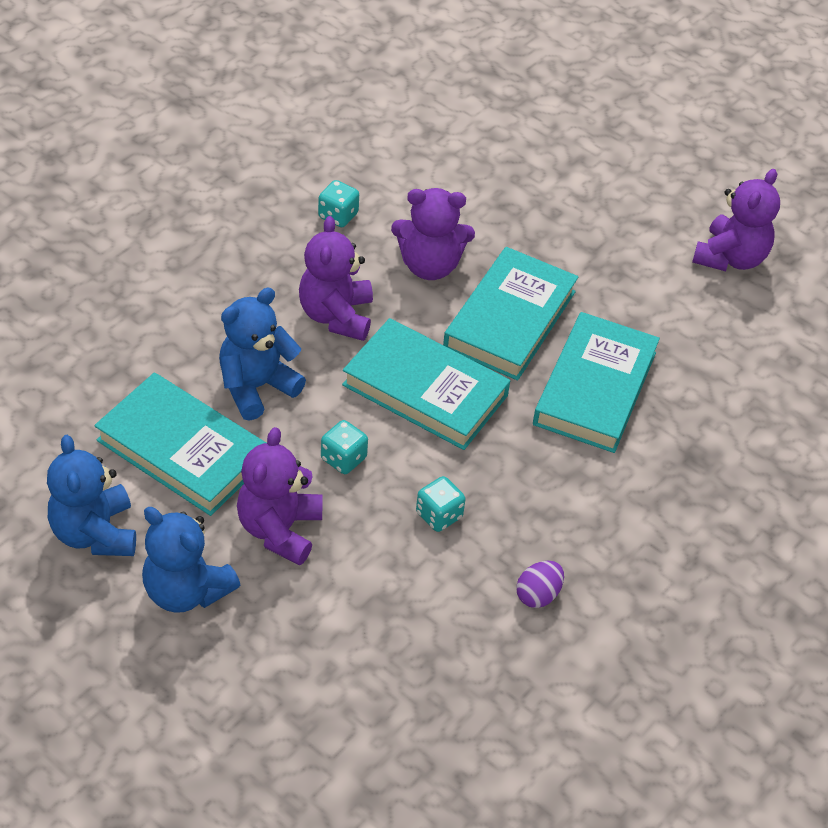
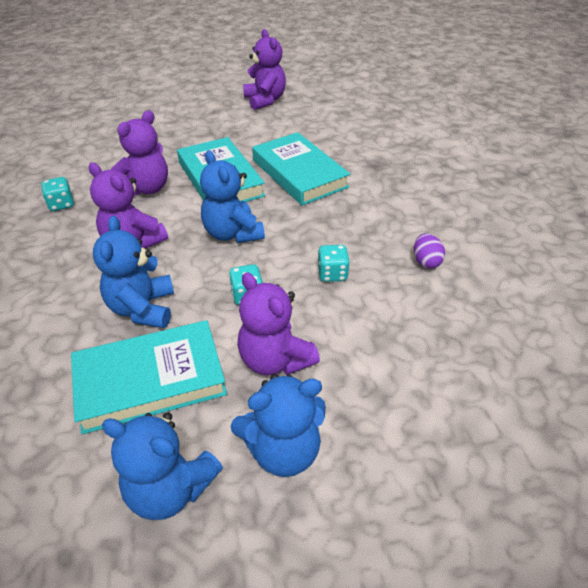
camera: 50 degrees left, 5 degrees down
(425, 390) = (232, 233): turquoise book -> blue teddy bear

